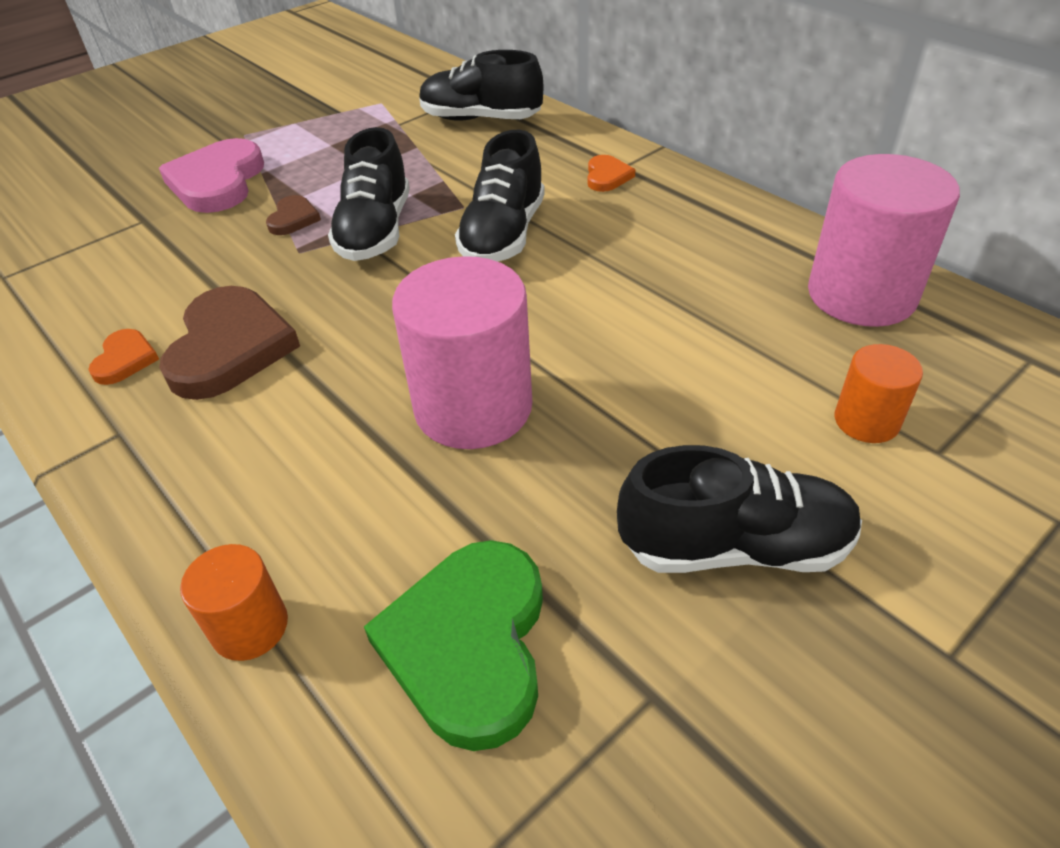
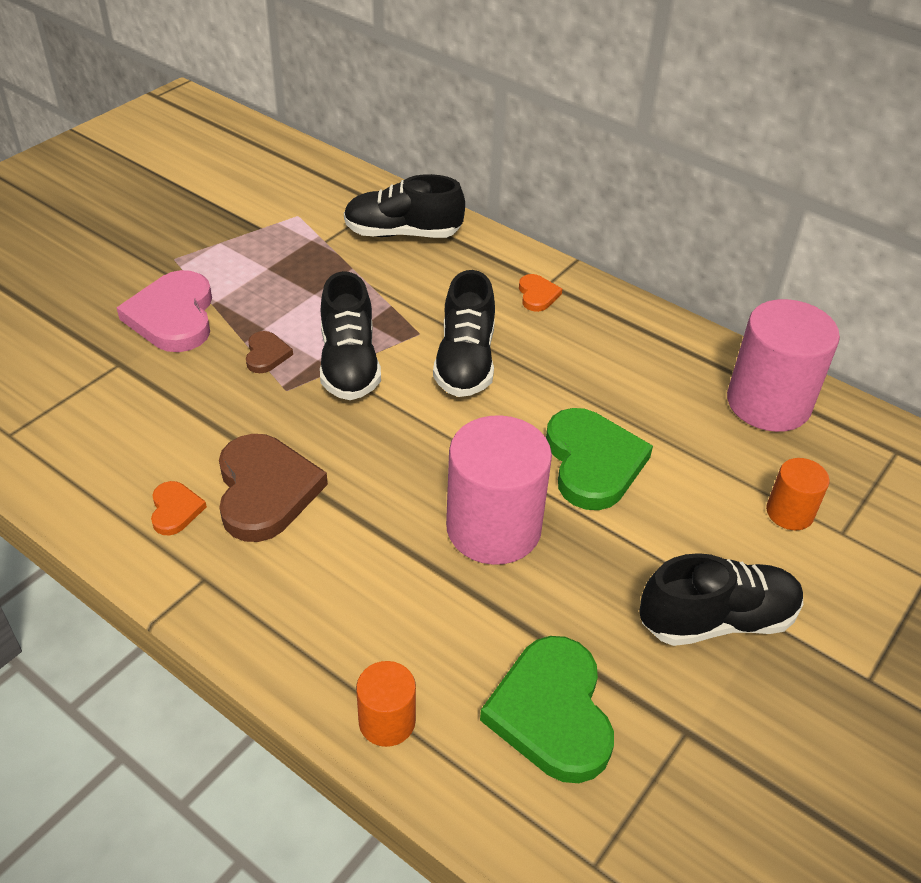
camera: 15 degrees left, 0 degrees up
(619, 344) = (593, 462): none -> green heart

